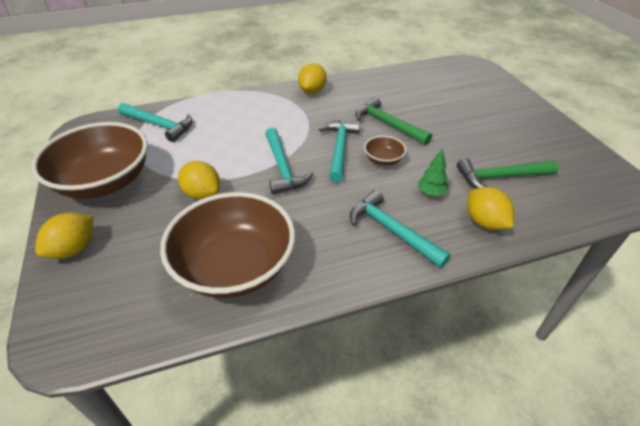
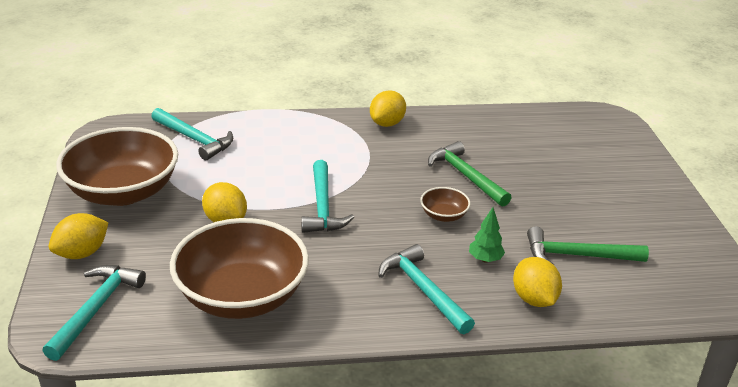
camera: 10 degrees right, 10 degrees down
(340, 149) = (396, 196): turquoise hammer -> turquoise hammer (96, 309)

